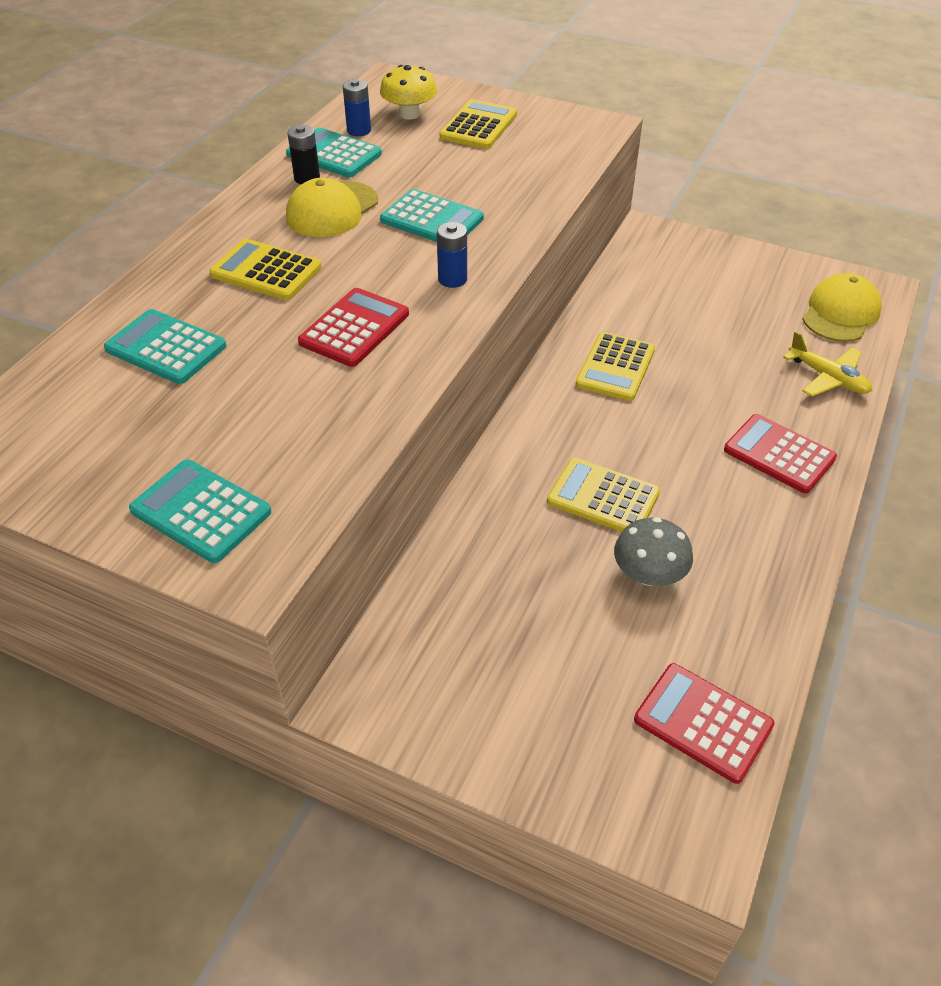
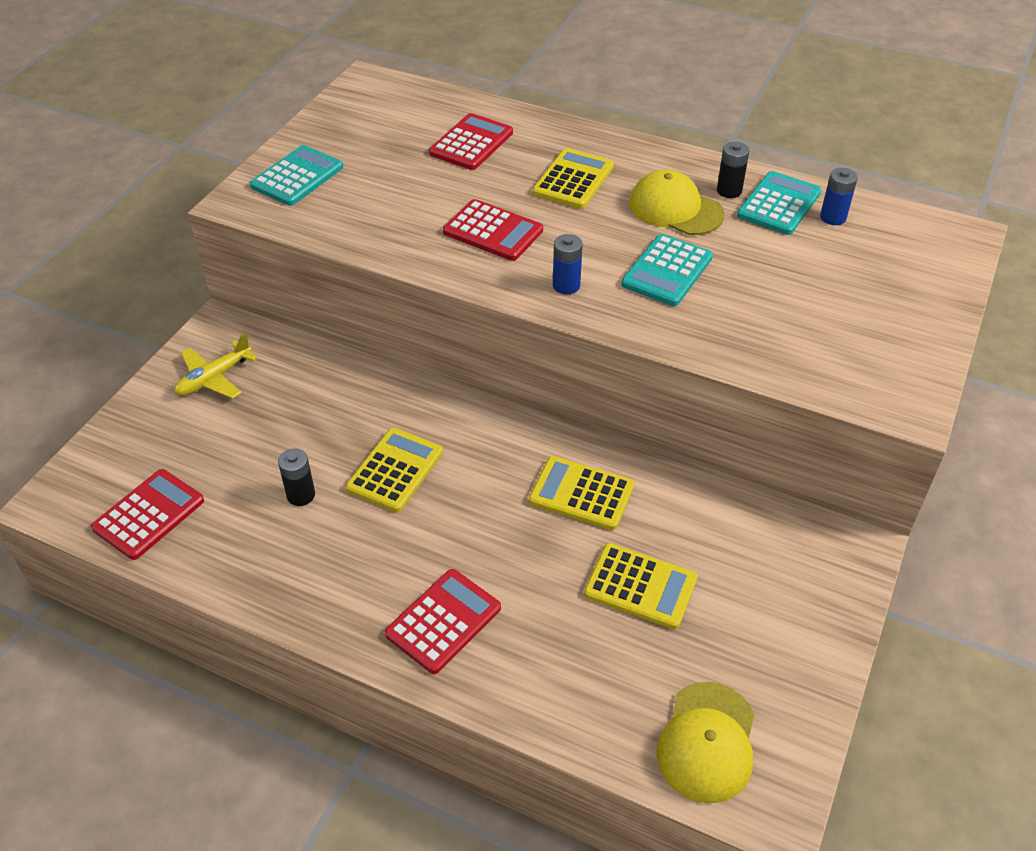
camera: 90 degrees right, 0 degrees up
(166, 348) = (471, 143): turquoise calculator -> red calculator
(409, 114) = (881, 251): yellow mushroom -> none
(478, 126) = (871, 303): yellow calculator -> yellow calculator (640, 586)
(649, 574) = (301, 495): grey mushroom -> black battery
(827, 378) = (571, 697): yellow plane -> yellow plane (214, 378)
(840, 313) = (707, 742): yellow cap -> yellow cap turned 75 degrees clockwise

